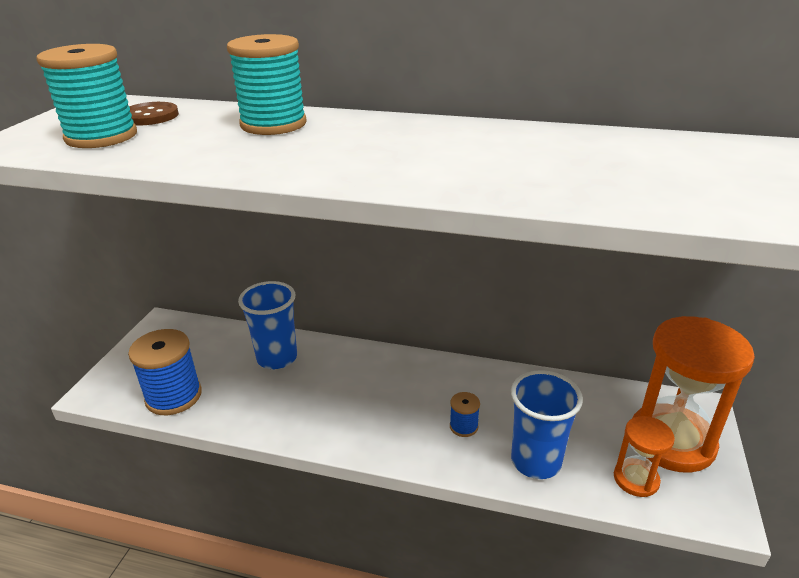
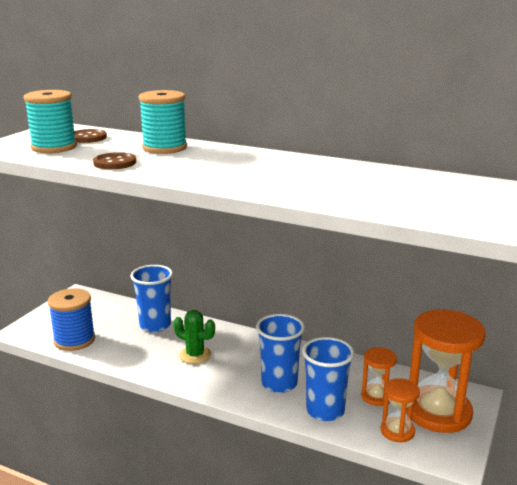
camera: 10 degrees right, 10 degrees down
(208, 157) = (115, 163): none -> brown button
(342, 397) = (195, 355): none -> green cactus
(463, 426) = (279, 383): blue spool -> blue cup
(590, 428) = (377, 396): none -> orange hourglass

